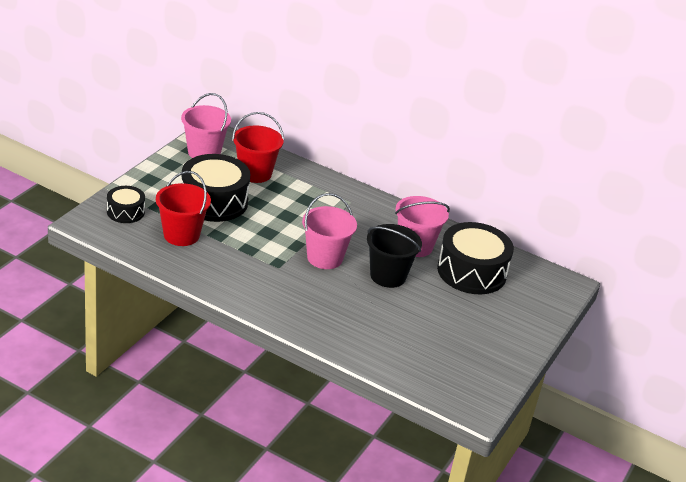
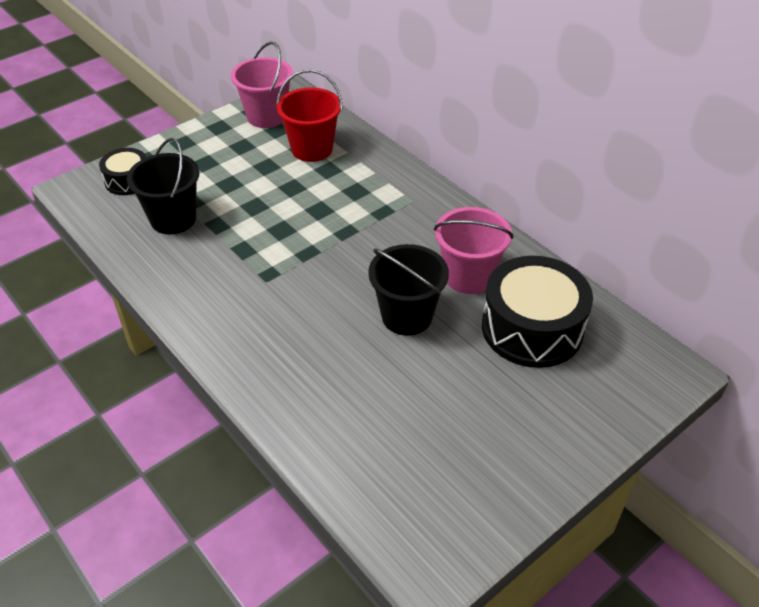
camera: 25 degrees right, 10 degrees up
(181, 235) = (173, 219): red bucket -> black bucket
(214, 201) = (240, 180): black drum -> none
(324, 258) = (334, 276): pink bucket -> none

